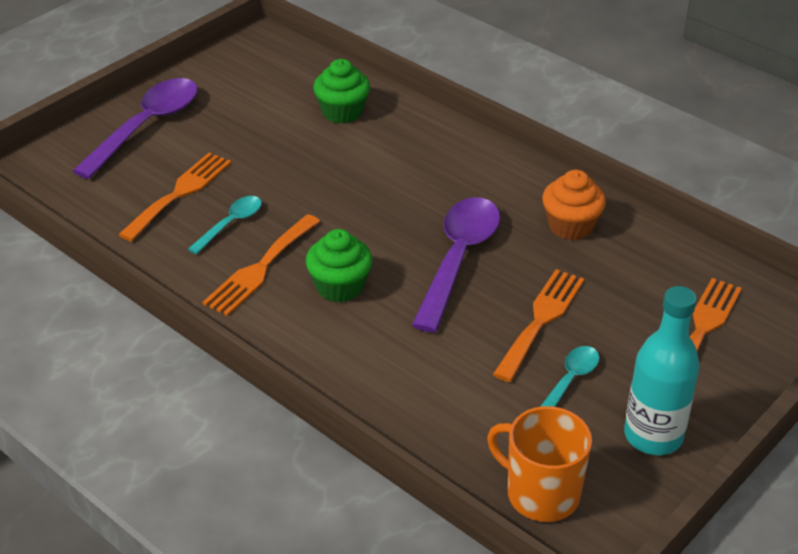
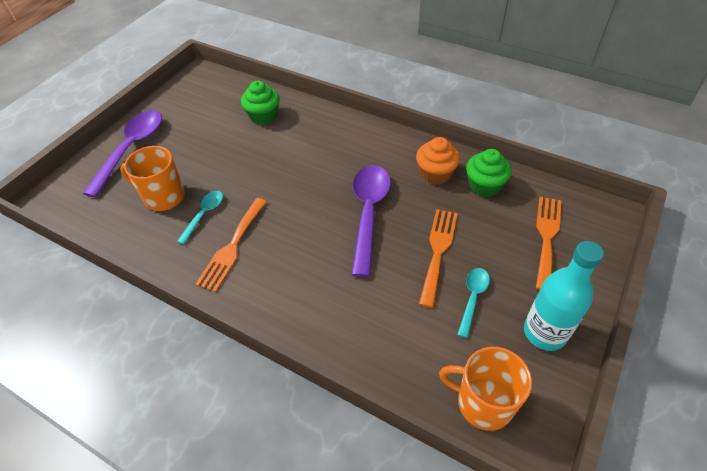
camera: 10 degrees left, 10 degrees up
(179, 193) = (163, 197): orange fork -> orange mug
(340, 287) = (292, 251): green cupcake -> green cupcake (484, 186)

